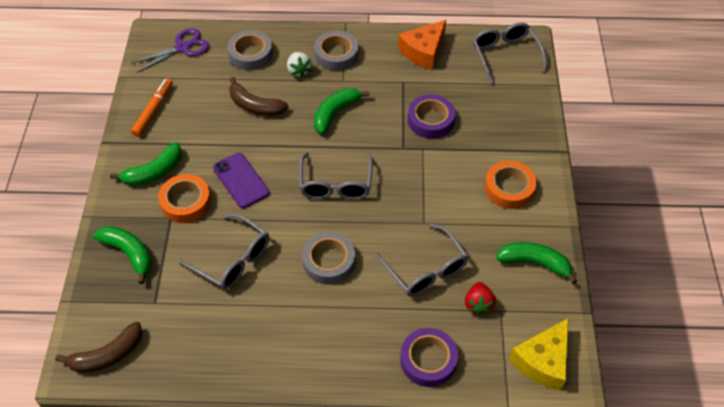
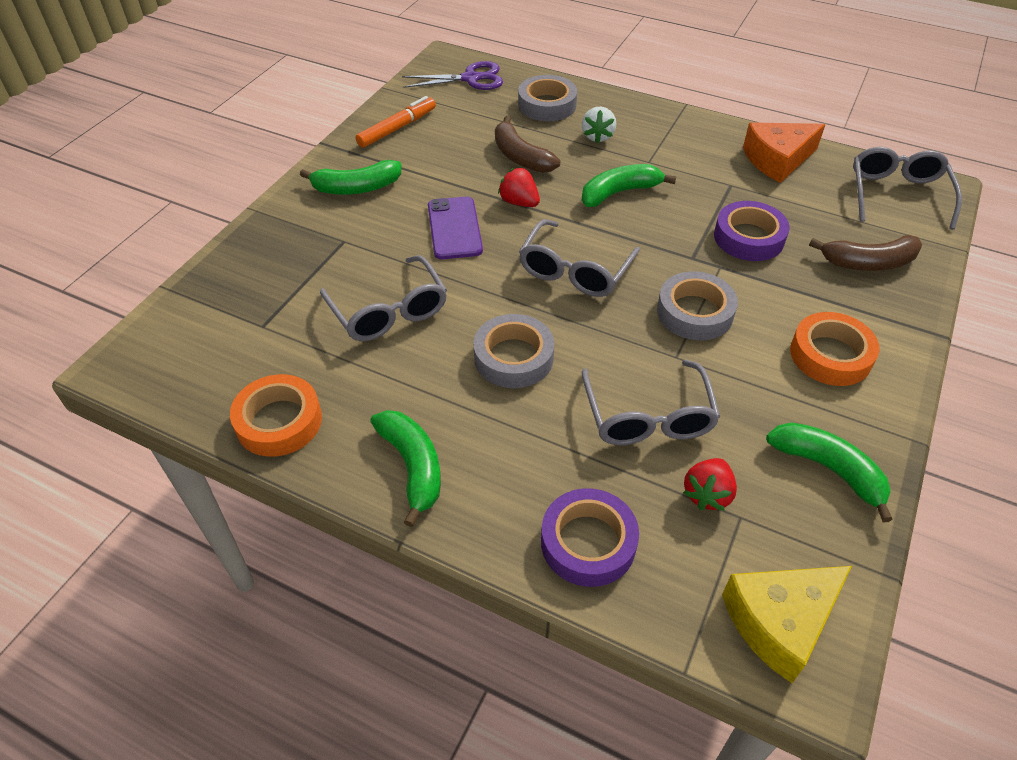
camera: 25 degrees right, 5 degrees down
(108, 355) = (166, 365): brown banana -> brown banana (868, 263)
(129, 253) = (270, 262): green banana -> green banana (413, 466)
(186, 202) = (373, 230): orange tape -> orange tape (279, 421)
(273, 144) = (519, 202): none -> red strawberry
(336, 54) = (655, 132): grey tape -> grey tape (695, 312)

